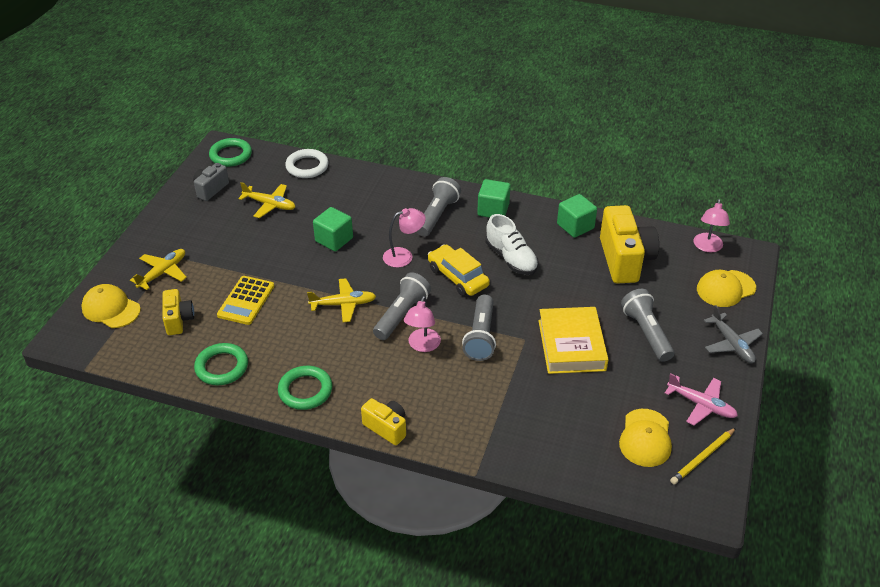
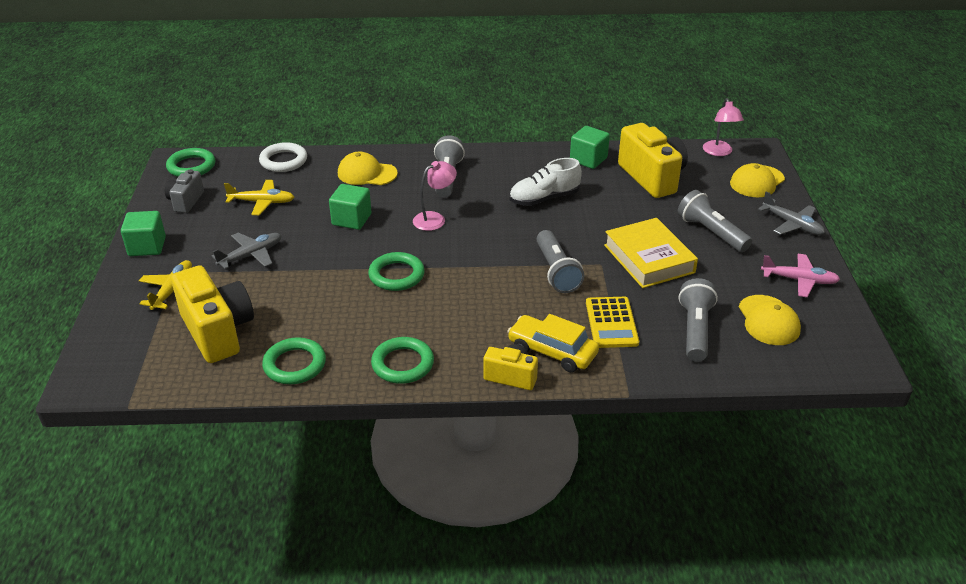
camera: 20 degrees left, 5 degrees down
(111, 309) = (128, 339): yellow cap -> yellow cap (367, 173)
(178, 320) = (217, 331): yellow camera -> yellow camera, size x1.83
(237, 255) = (251, 255): none -> grey plane
(246, 301) = (286, 295): yellow calculator -> yellow calculator (611, 323)
(343, 304) = (396, 275): yellow plane -> green ring
(402, 315) = (464, 270): grey flashlight -> grey flashlight (695, 330)
(422, 346) = (502, 293): pink lamp -> none
(458, 277) = (501, 225): yellow car -> yellow car (552, 351)
(493, 210) = (500, 161): green cube -> green cube (147, 246)
(511, 258) = (544, 199): white shoe -> white shoe turned 120 degrees clockwise
(702, 457) = (830, 323): yellow pencil -> none

